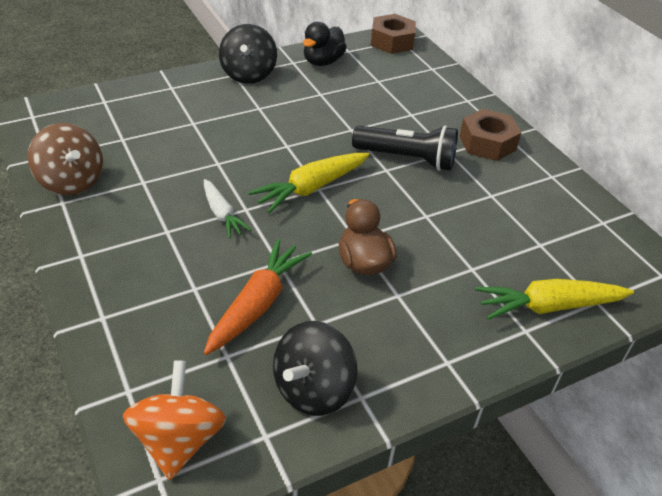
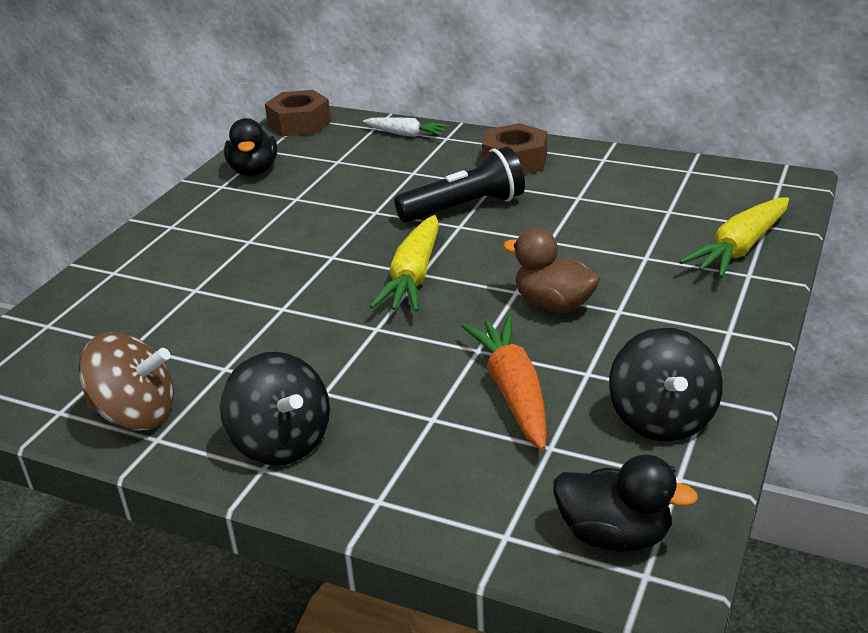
camera: 35 degrees left, 10 degrees down
(179, 440) = (614, 535): orange spinning top -> black duck
(222, 214) = (359, 345): white carrot -> white carrot (406, 134)
(248, 74) = (188, 218): black spinning top -> black spinning top (281, 442)

